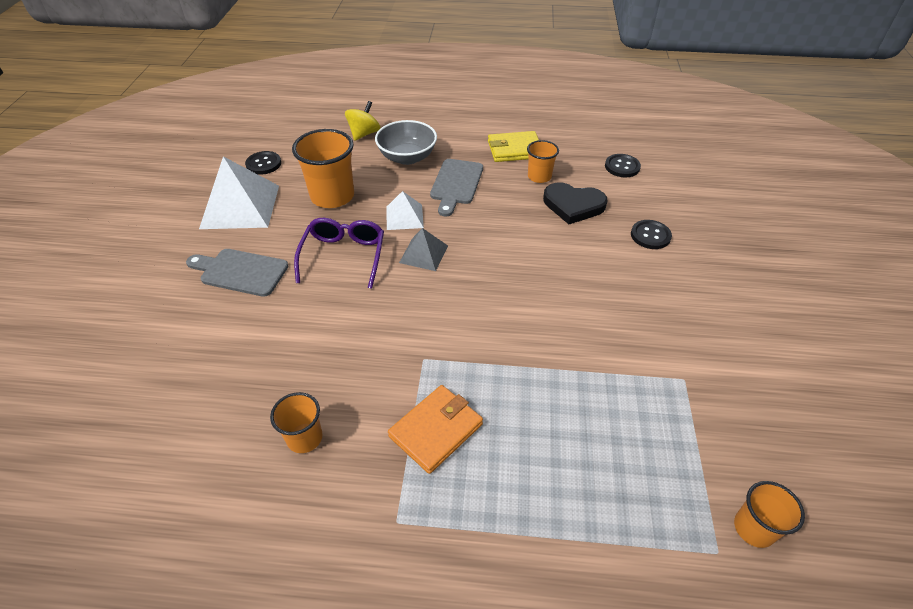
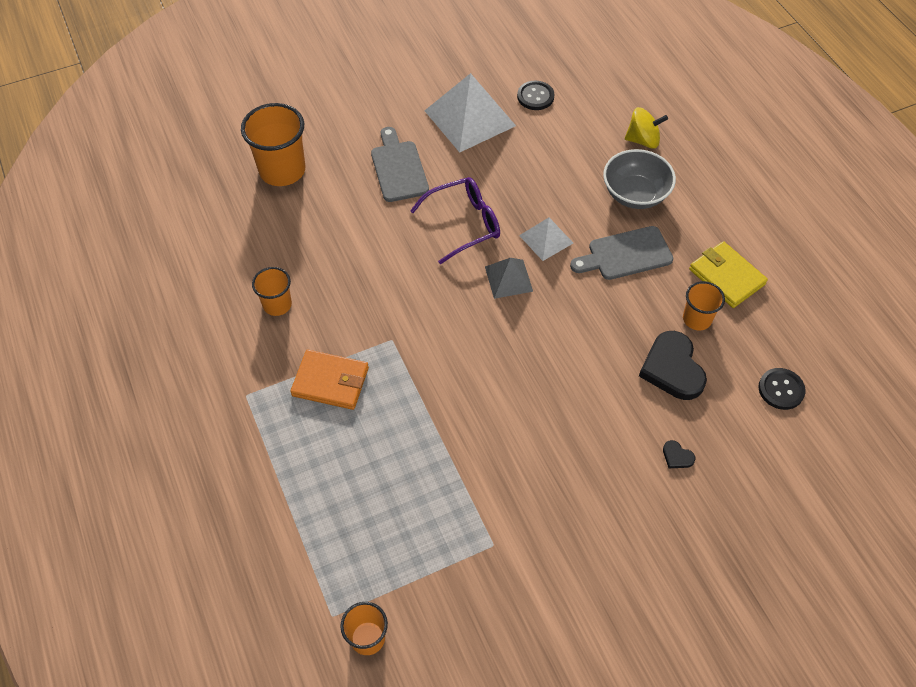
camera: 60 degrees right, 10 degrees up
(332, 196) = (532, 171): orange cup -> orange cup (282, 170)
(650, 235) = (677, 456): black button -> black heart

